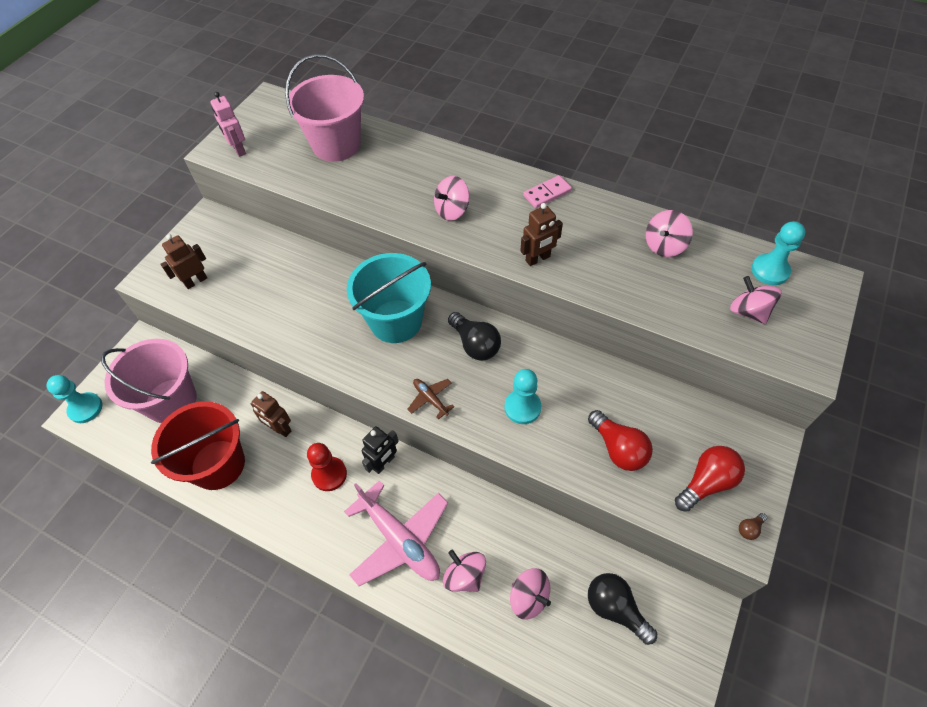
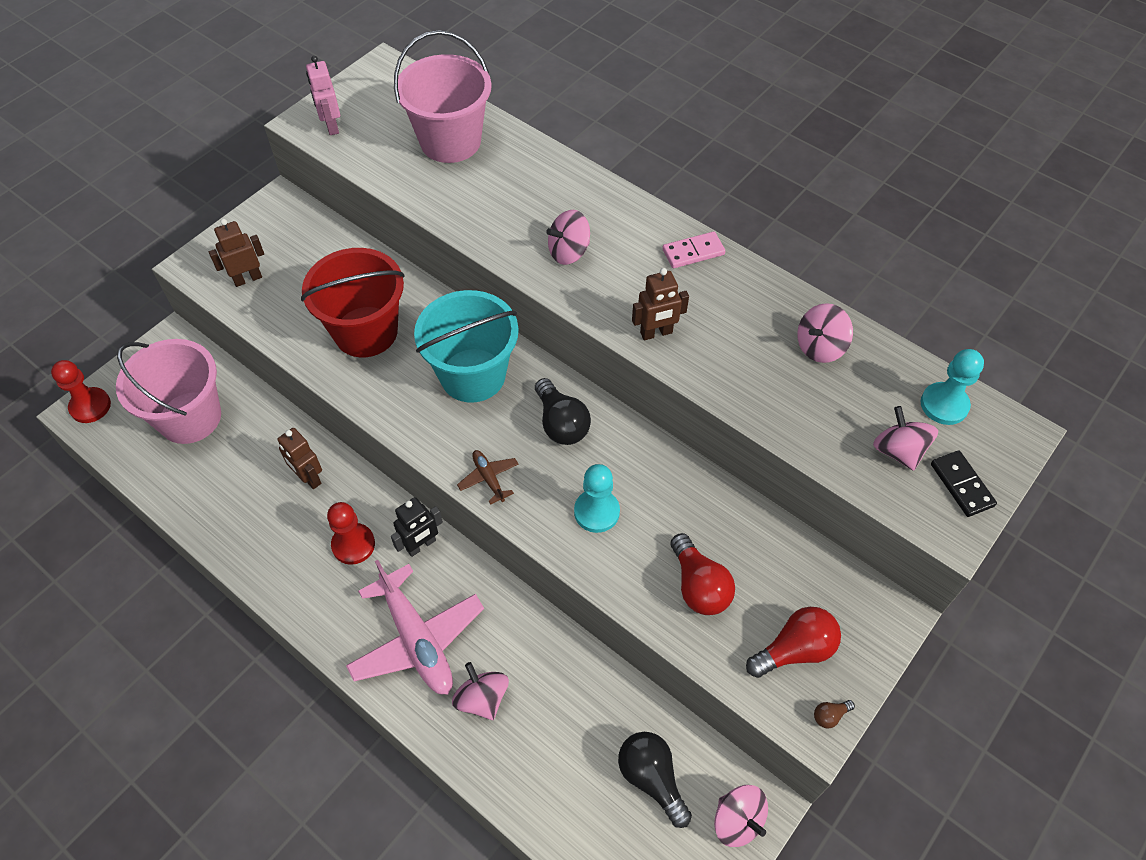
camera: 10 degrees right, 0 degrees up
(85, 408) = (90, 406): turquoise pawn -> red pawn
(218, 464) = (227, 505): red bucket -> red bucket (366, 332)
(529, 597) = (551, 741): pink spinning top -> pink spinning top (737, 820)
(803, 328) = (961, 485): none -> black domino

